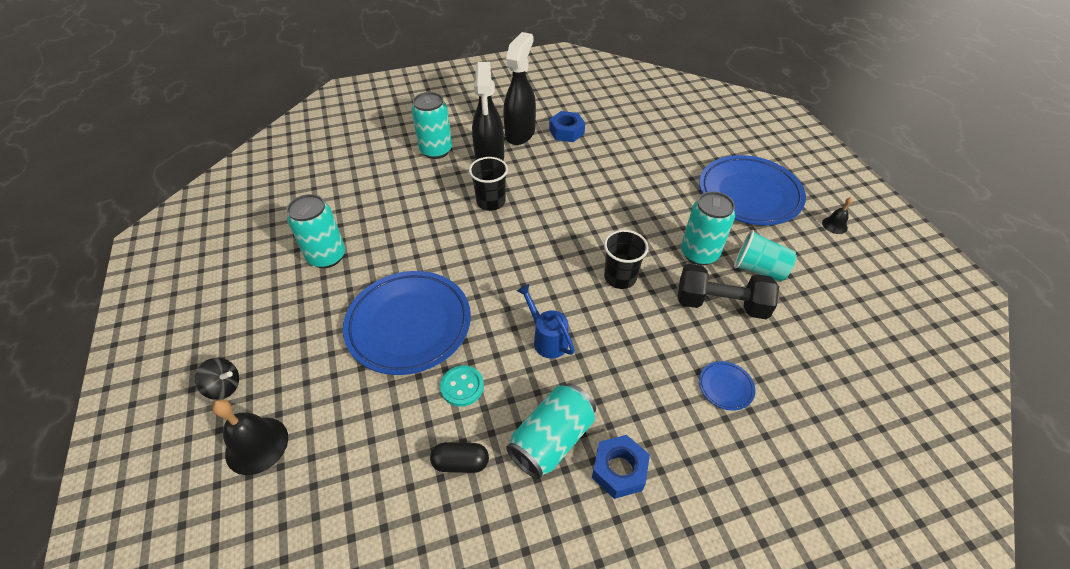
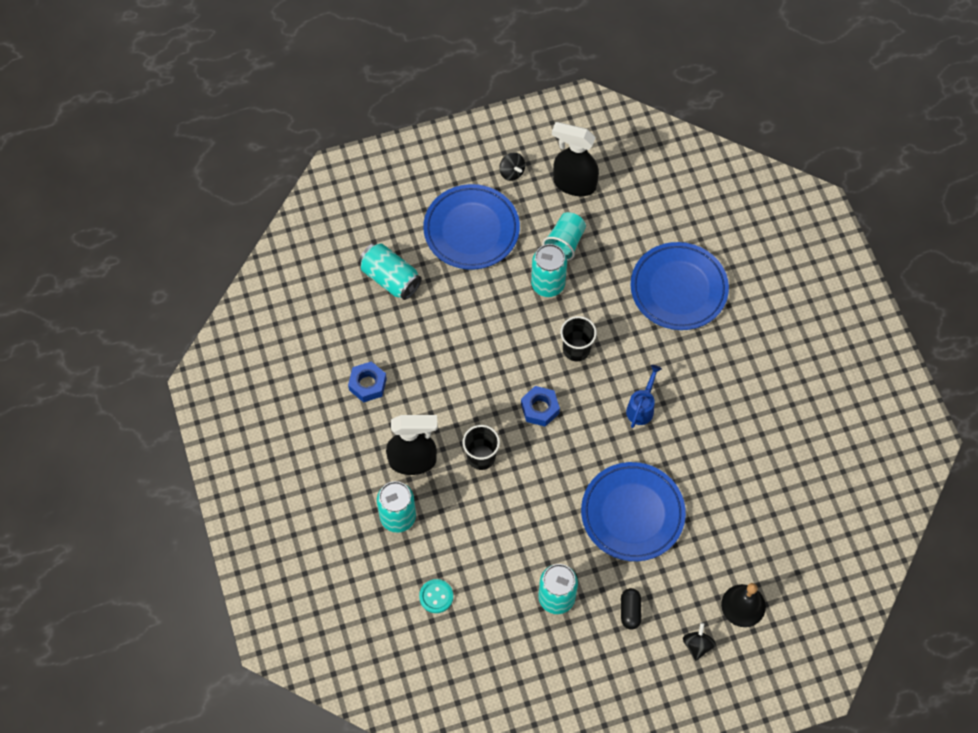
camera: 90 degrees left, 15 degrees up
(461, 463) = (747, 464): black capsule -> black capsule (630, 611)
(462, 386) = (687, 468): turquoise button -> turquoise button (436, 596)
(520, 133) = (369, 431): black spray bottle -> black spray bottle (573, 184)
(547, 339) = (641, 407): blue watering can -> blue watering can turned 150 degrees clockwise
(552, 440) = (726, 405): turquoise can -> turquoise can (390, 278)
(619, 470) = (745, 364): blue nut -> blue nut (540, 409)
(721, 304) = (602, 278): black dumbbell -> none
(725, 387) = (678, 289): blue plate -> blue plate, size x2.47
(834, 225) = (512, 172): black bell -> black spinning top

